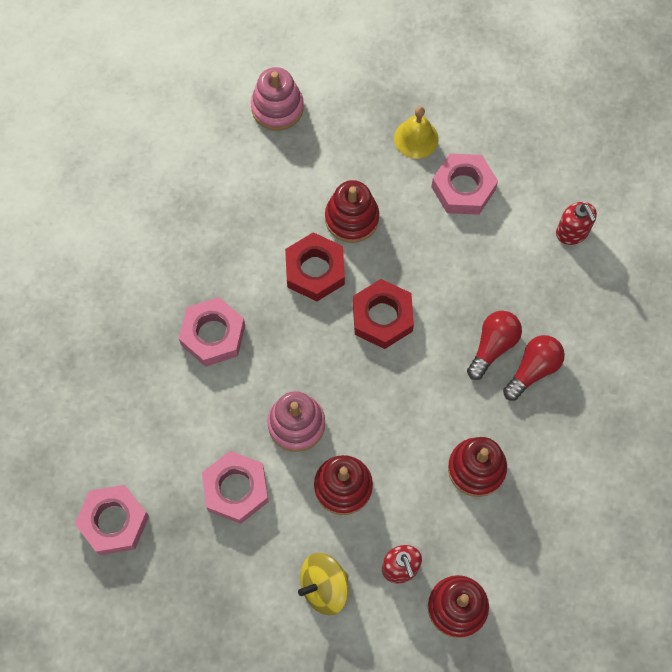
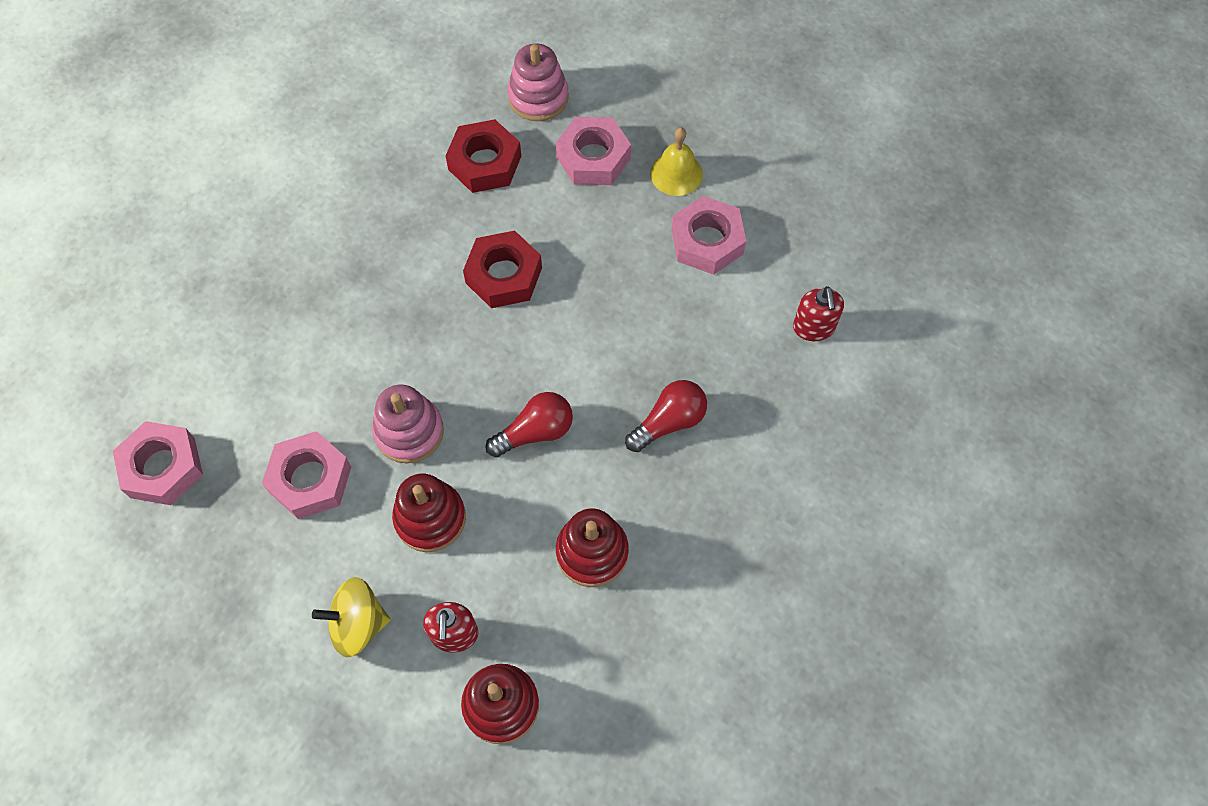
camera: 20 degrees right, 5 degrees down
(213, 335) = (362, 306): pink nut -> pink nut (593, 157)
(352, 218) = (568, 234): red stacking toy -> none
(382, 317) = (556, 349): red nut -> red nut (485, 163)
(533, 370) = (705, 464): red light bulb -> red light bulb (535, 432)

